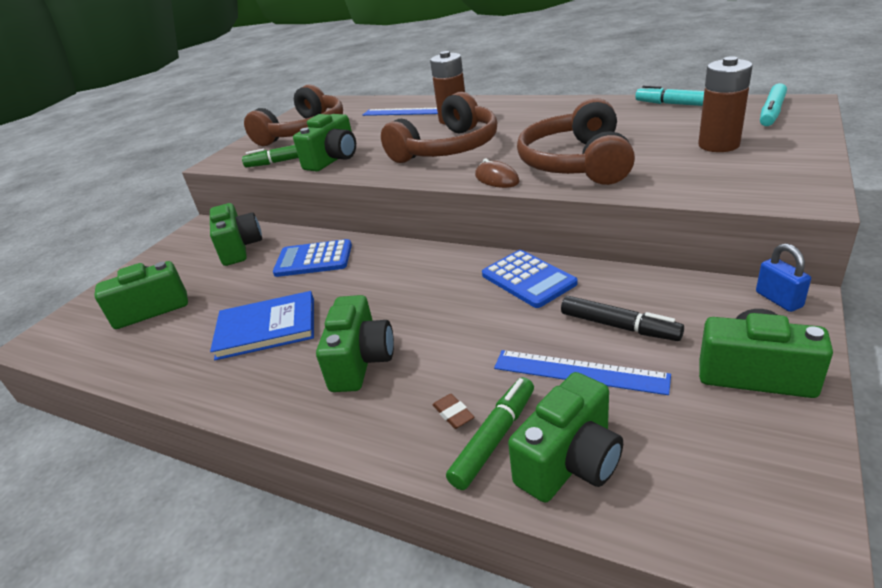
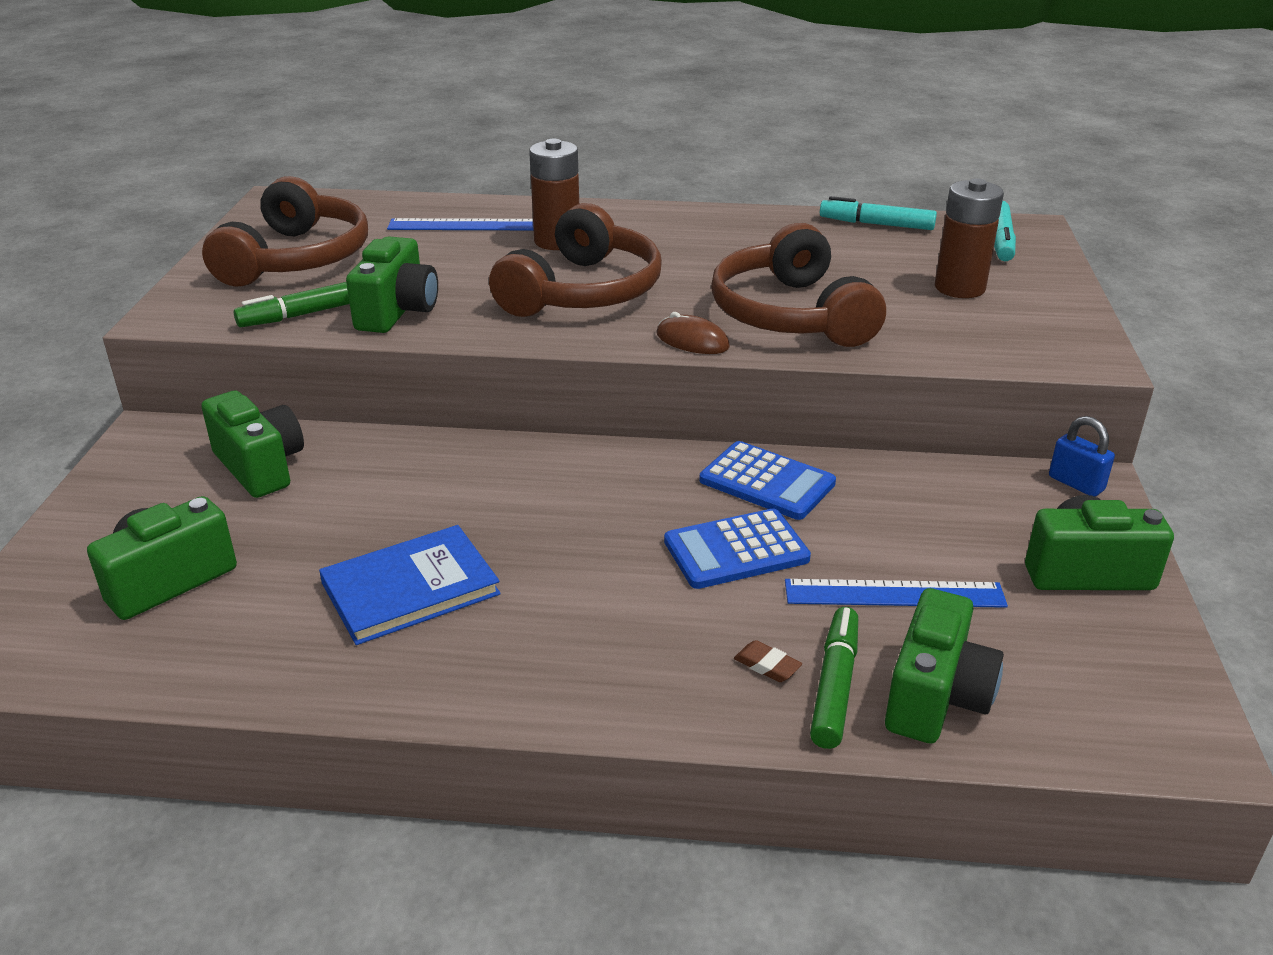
camera: 25 degrees left, 0 degrees up
(313, 259) = (414, 476): blue calculator -> blue calculator (736, 550)
(361, 361) = (597, 617): green camera -> none
(619, 326) = (913, 533): black marker -> none

